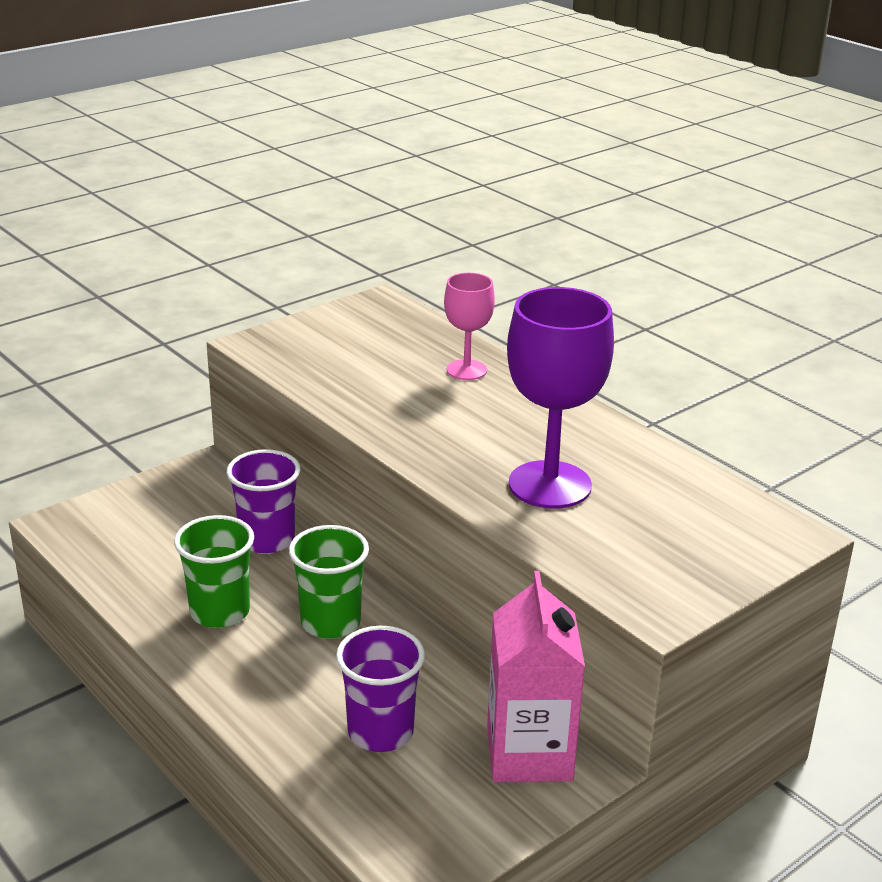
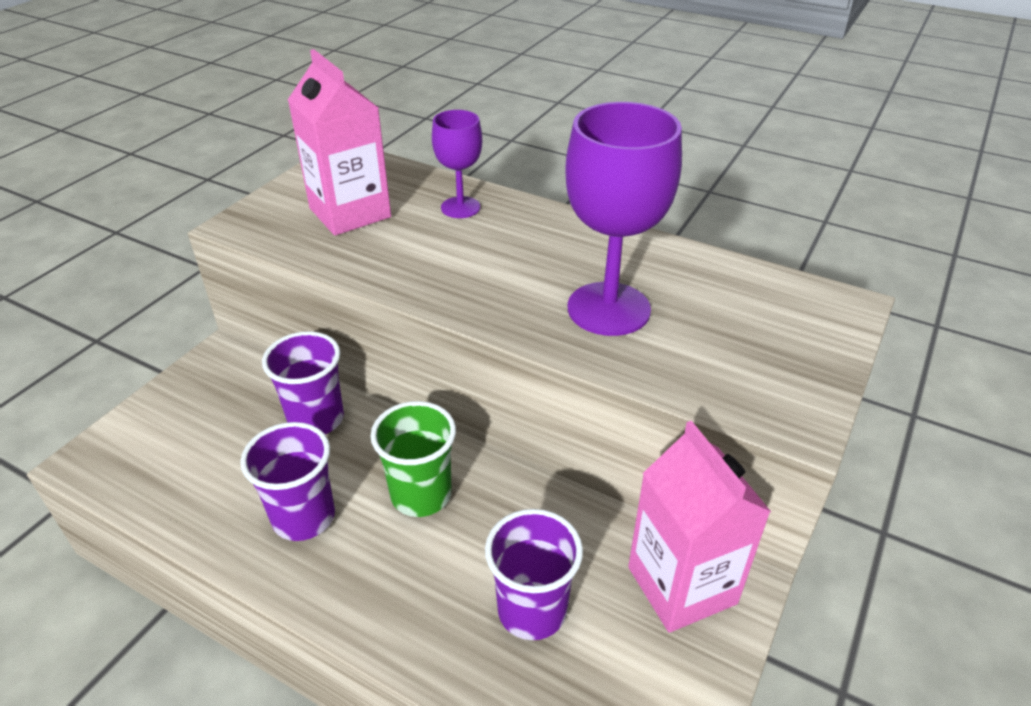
camera: 20 degrees left, 10 degrees up
(220, 612) = (304, 517): green cup -> purple cup
(359, 354) = (350, 213): none -> pink carton
(466, 370) = (460, 207): pink goblet -> purple goblet

